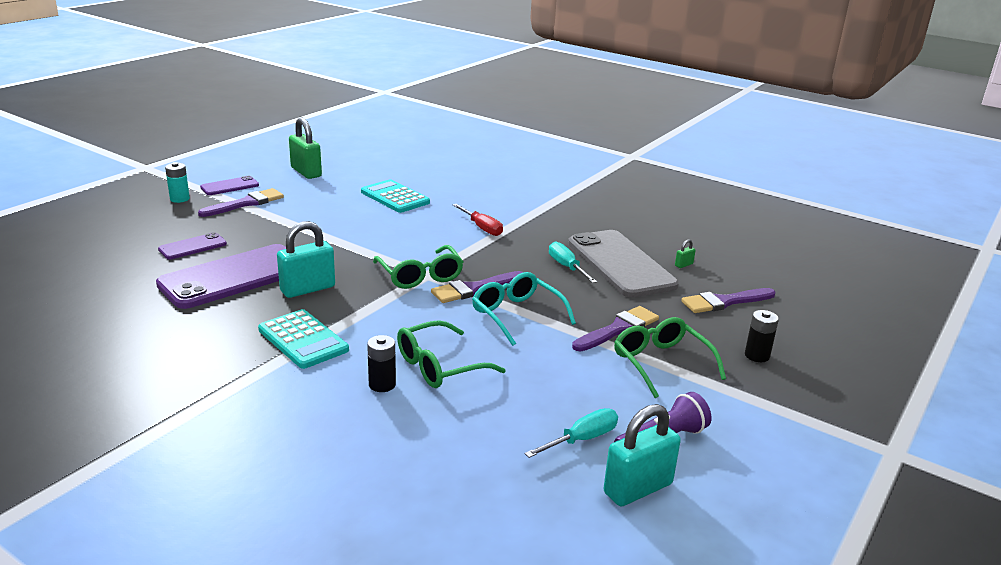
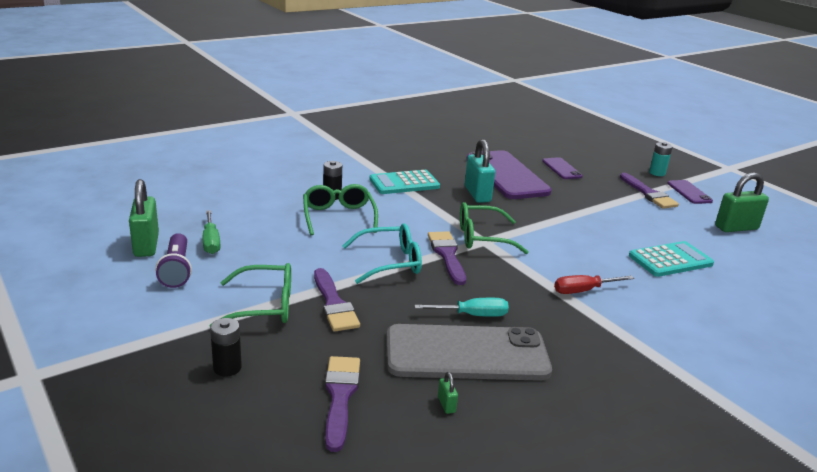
camera: 110 degrees right, 0 degrees up
(582, 439) = (211, 242): turquoise screwdriver -> green screwdriver
(638, 489) = (146, 245): turquoise padlock -> green padlock

